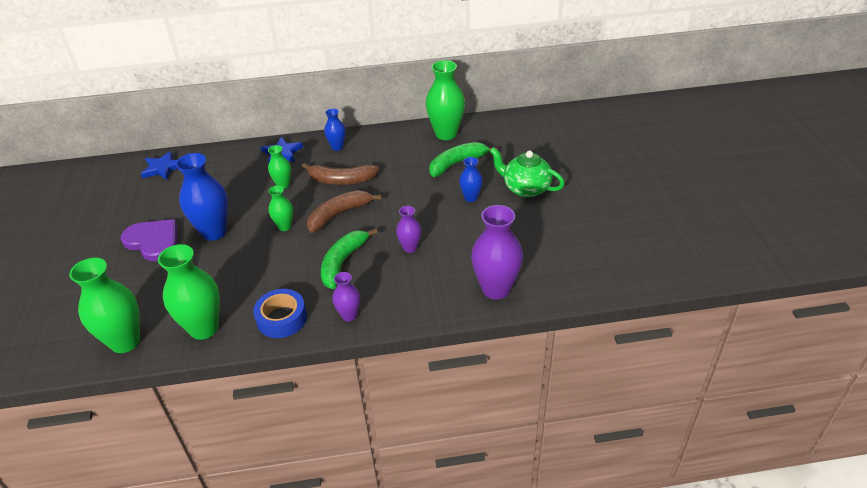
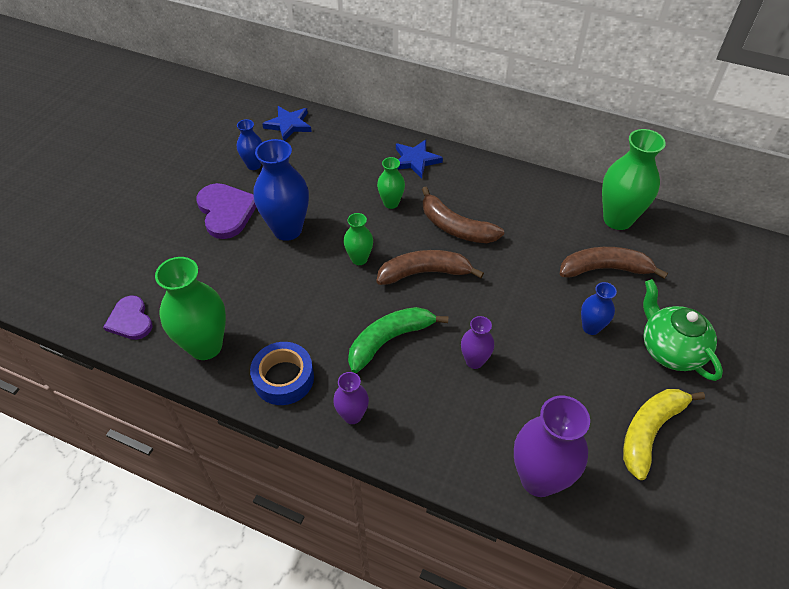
camera: 30 degrees right, 10 degrees up
(125, 341) = (130, 320): green vase -> purple heart
(337, 147) = (479, 179): blue vase -> blue vase (254, 165)
(457, 163) = (604, 269): green banana -> brown banana
(543, 234) = (649, 431): none -> yellow banana

